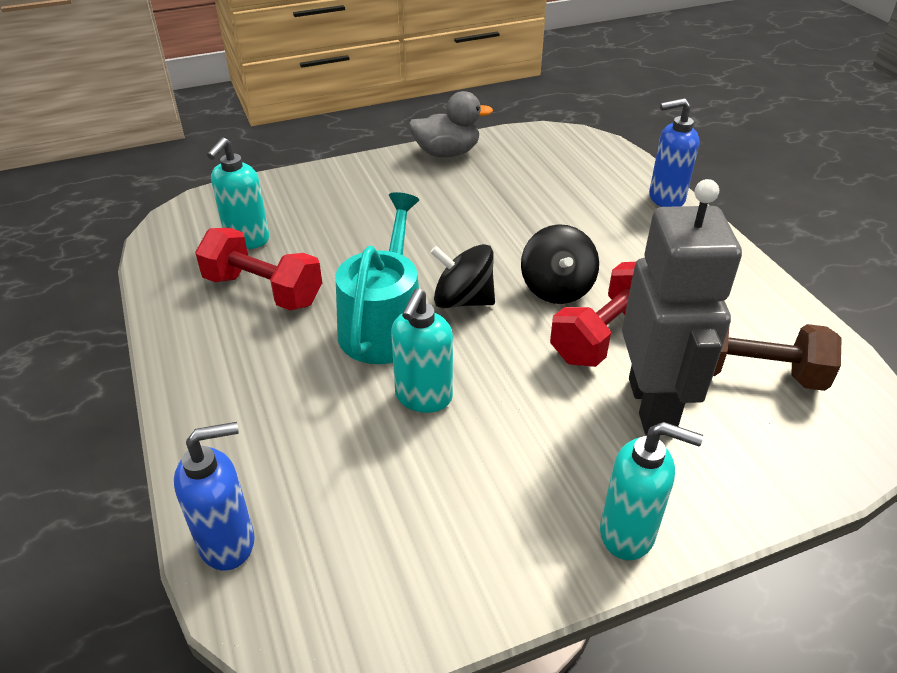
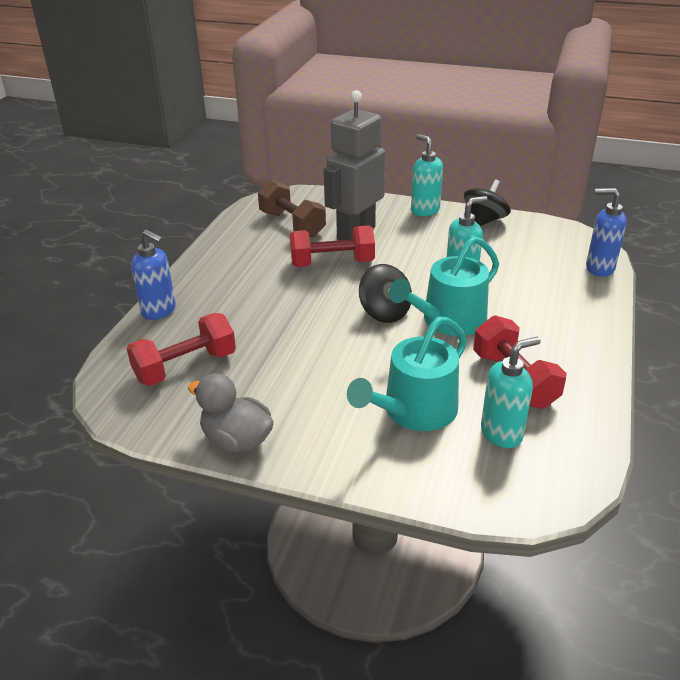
camera: 140 degrees left, 5 degrees down
(336, 224) = (414, 411): none -> turquoise watering can
(557, 288) = (321, 294): black spinning top -> black spinning top (484, 220)
(560, 173) = (185, 367): none -> red dumbbell

